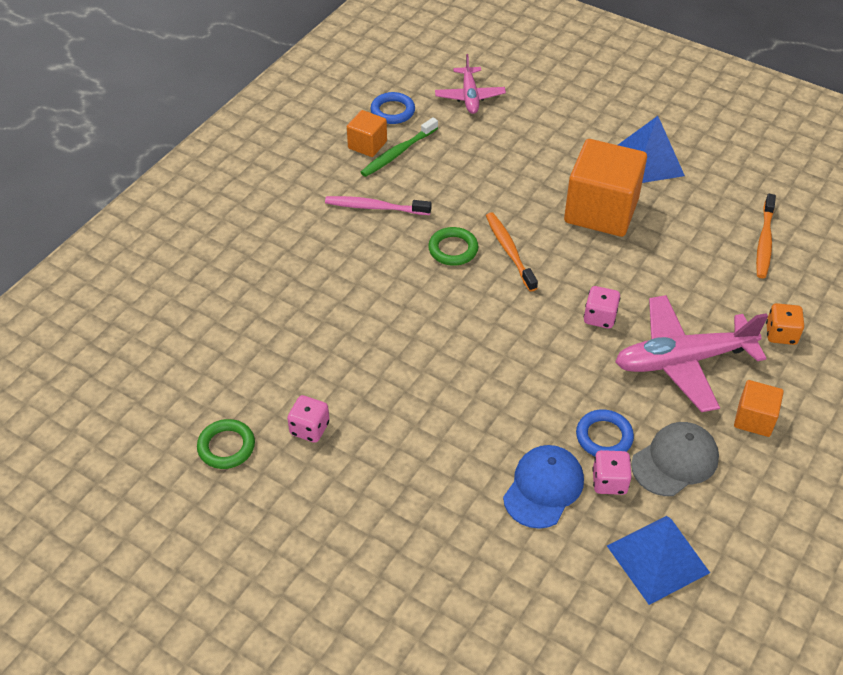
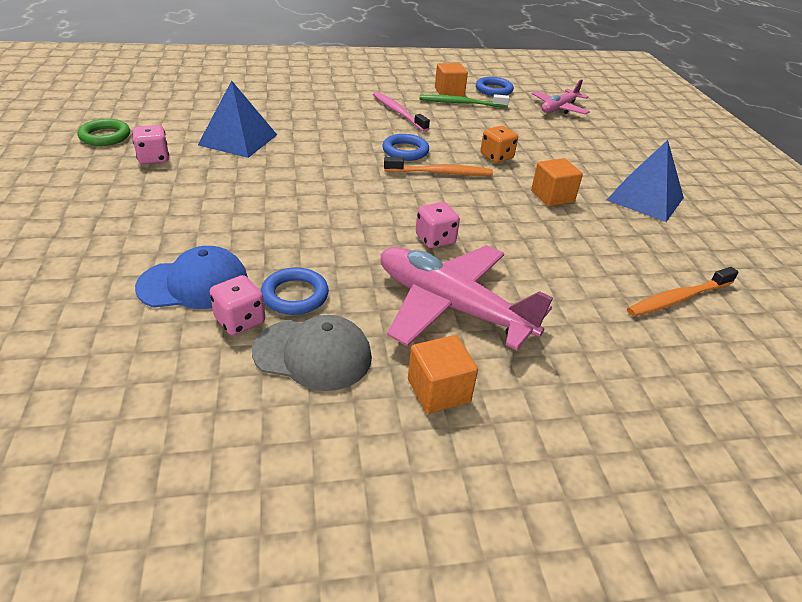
camera: 45 degrees right, 10 degrees down
(453, 249) = (405, 151): green ring -> blue ring
(509, 251) = (441, 173): orange toothbrush -> orange toothbrush turned 60 degrees clockwise
(601, 210) = (552, 196): orange cube -> orange cube, size x0.50
(658, 559) = (161, 397): blue pyramid -> blue pyramid (238, 139)
(781, 334) = (582, 361): orange dice -> orange dice (496, 157)

